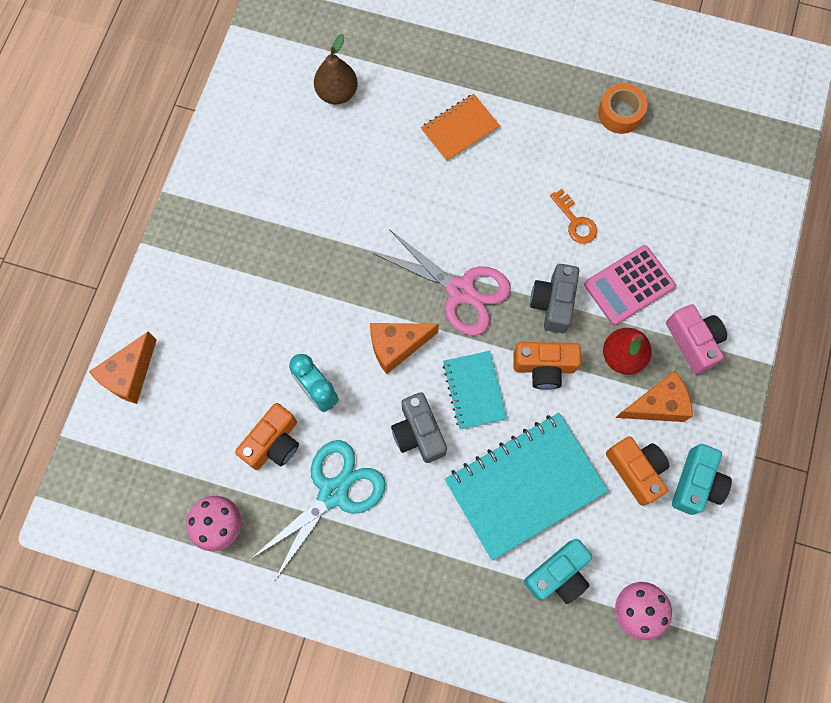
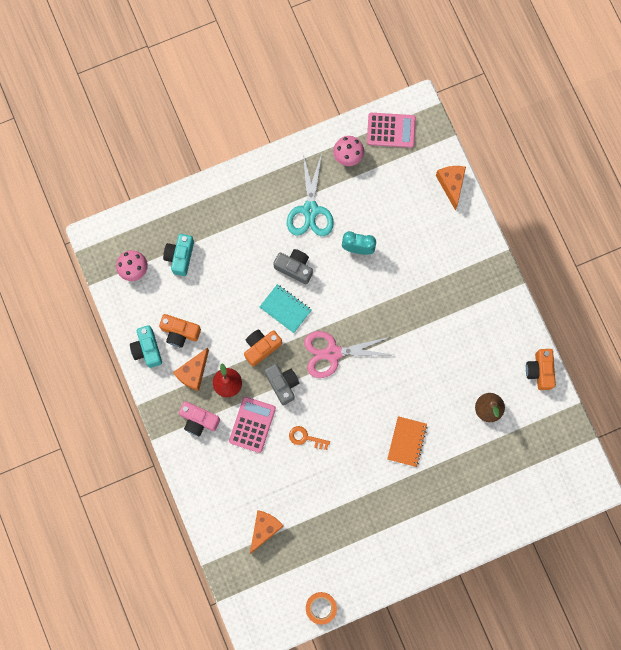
camera: 140 degrees right, 5 degrees up
(133, 512) = (391, 130): none -> pink calculator
(273, 443) = (357, 209): orange camera -> orange camera (540, 371)
(397, 346) = (340, 300): orange cheese -> orange cheese (264, 529)
(524, 485) = (226, 283): turquoise notebook -> none
(620, 113) = (331, 522): orange tape -> orange tape (321, 607)

